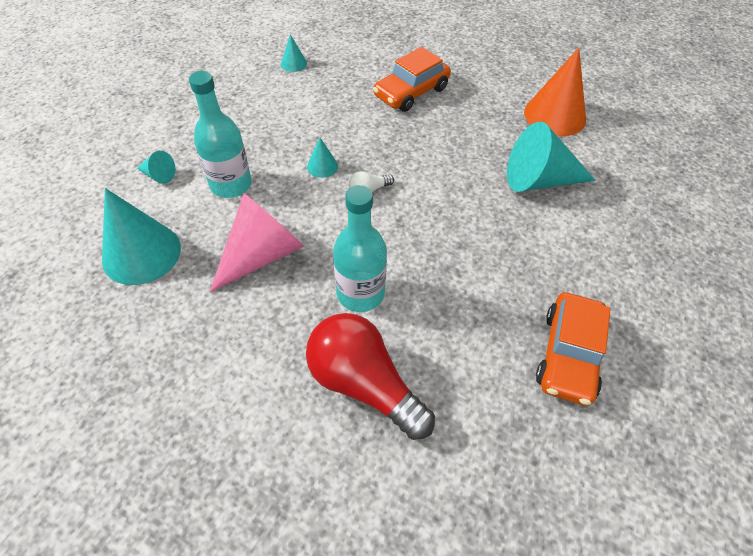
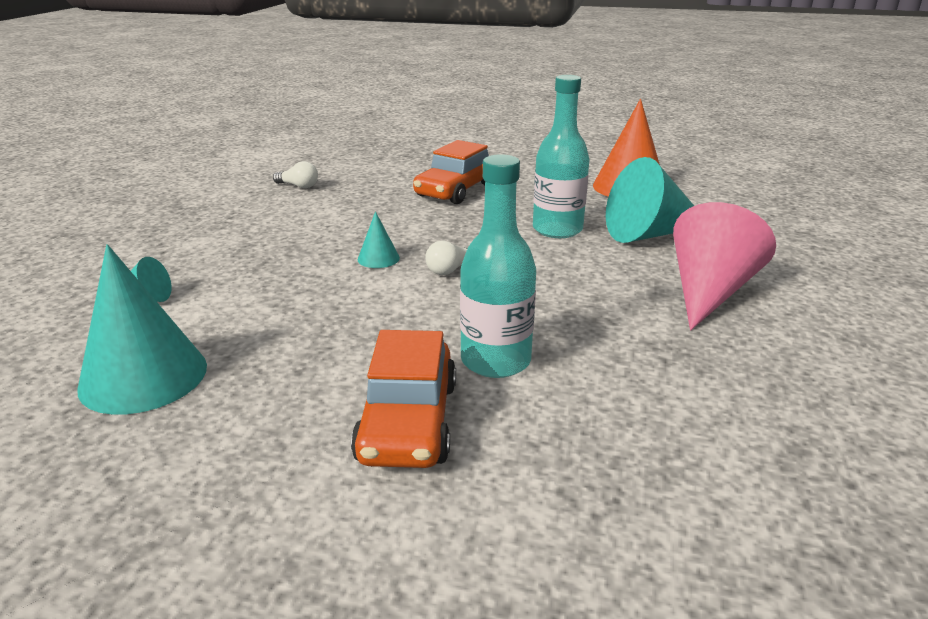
camera: 15 degrees left, 25 degrees down
(231, 185) = (259, 291): turquoise bottle -> turquoise bottle (557, 229)
(262, 254) = (334, 347): pink cone -> pink cone (708, 292)
(293, 64) = (298, 186): turquoise cone -> white light bulb
(364, 384) = (557, 452): red light bulb -> none
(568, 355) = (803, 369): orange car -> orange car (408, 421)

